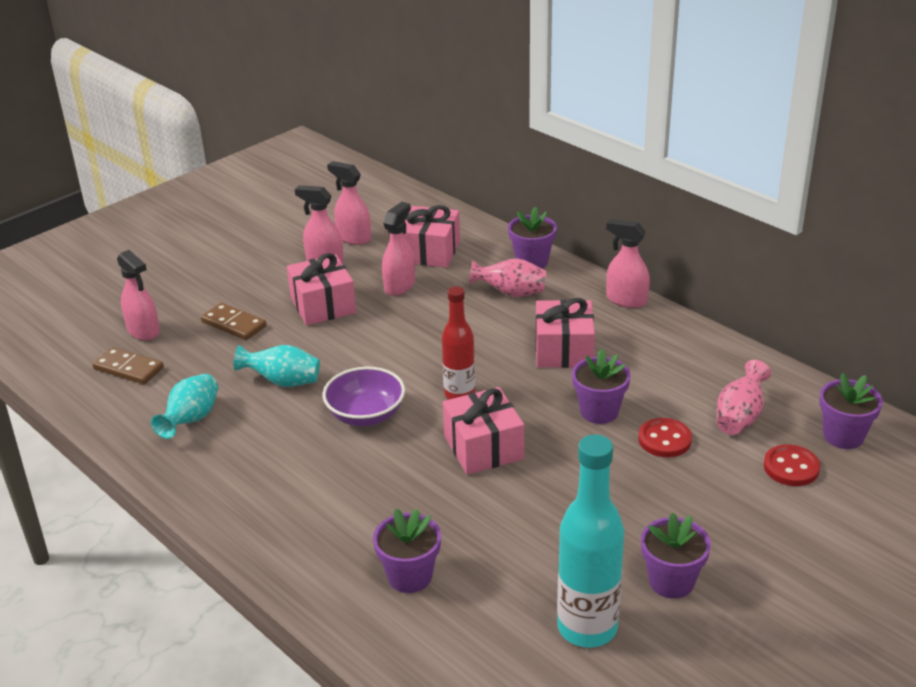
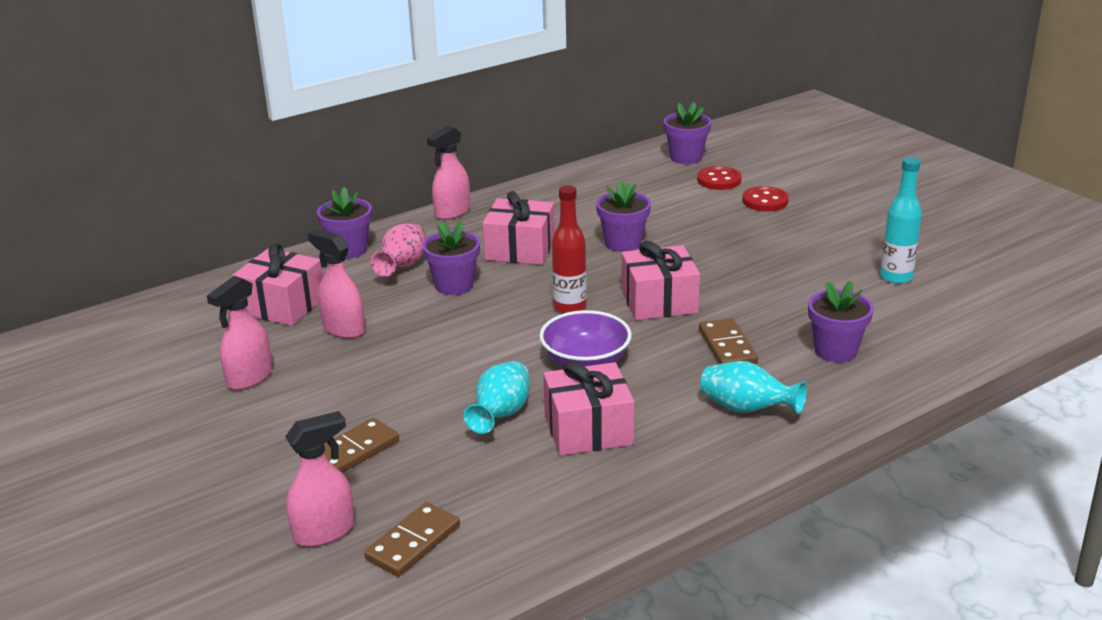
camera: 80 degrees left, 5 degrees down
(191, 420) = (552, 484): turquoise vase -> turquoise vase (747, 409)
(323, 305) = (352, 382): pink gift -> pink gift (588, 429)
(353, 238) = (206, 354): pink spray bottle -> none
(406, 499) = (727, 346): none -> brown domino
(587, 627) = (896, 277): turquoise bottle -> turquoise bottle, size x0.65
(664, 440) = (671, 221): red button -> red button (765, 201)
(671, 581) = (845, 239): purple flower pot -> purple flower pot (454, 285)
(739, 417) = (650, 189): pink vase -> none

